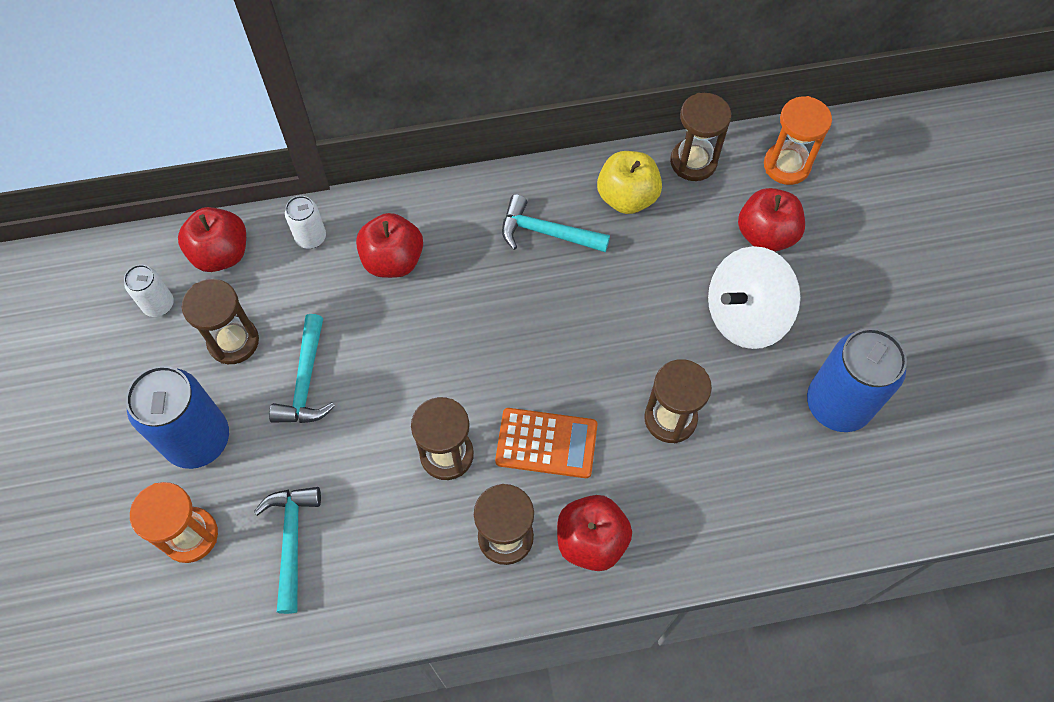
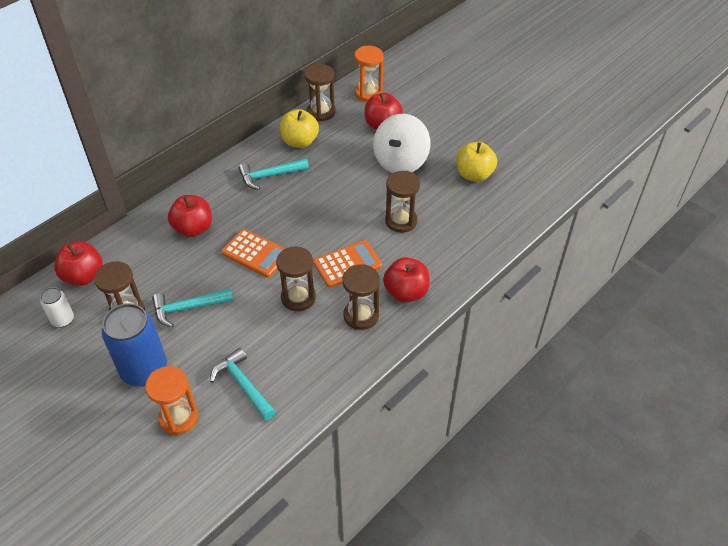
camera: 35 degrees left, 15 degrees down
(305, 381) = (188, 308): turquoise hammer -> turquoise hammer turned 105 degrees clockwise
(311, 237) = (134, 242): white can -> none
(442, 349) = (255, 253): none -> orange calculator
(837, 404) = (474, 175): blue can -> yellow apple

